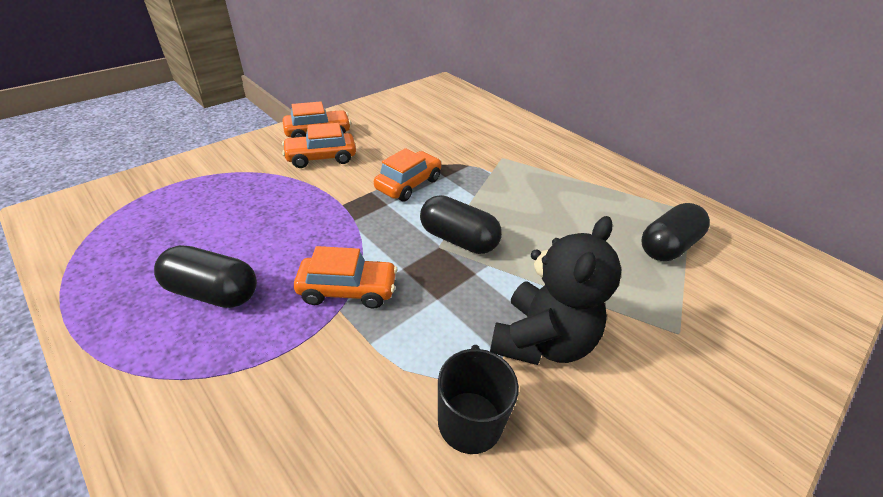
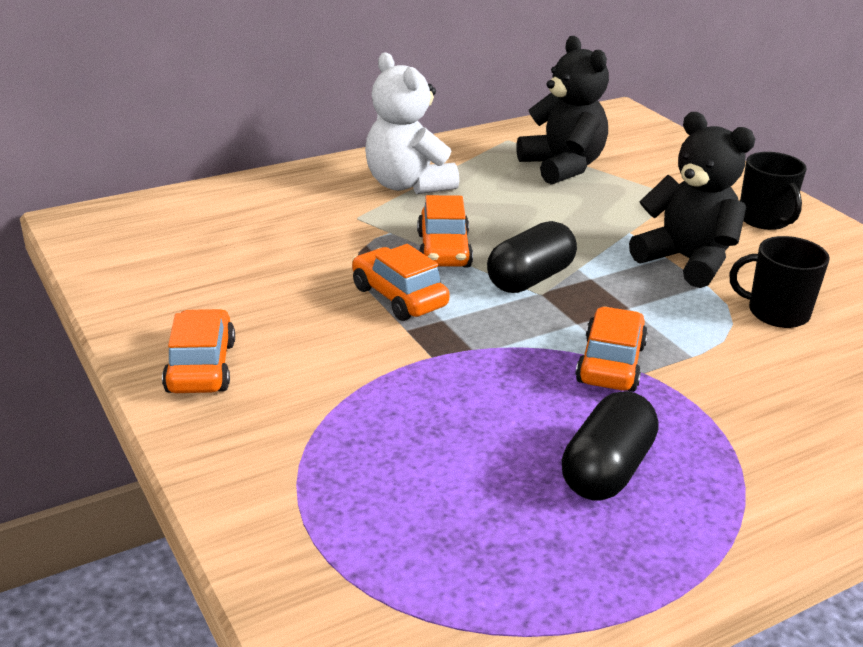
camera: 75 degrees left, 10 degrees down
(321, 158) = (290, 368): orange car -> orange car (444, 250)
(564, 171) = (407, 185): none -> white teddy bear
(667, 246) = (562, 167): black capsule -> black teddy bear
(686, 419) = (765, 219): none -> black mug

